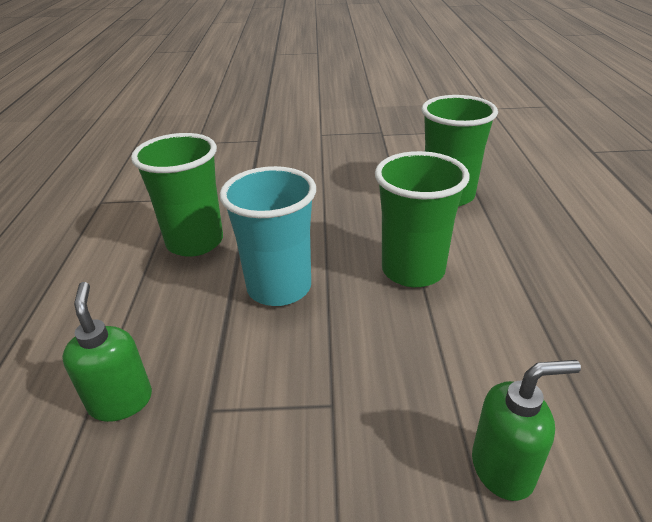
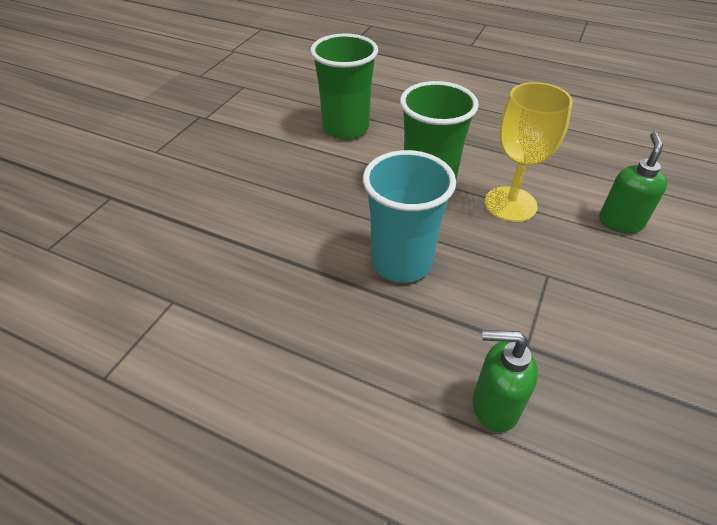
camera: 65 degrees left, 10 degrees up
(195, 242) = (283, 302): green cup -> none
(436, 341) = (510, 204): none -> yellow goblet

